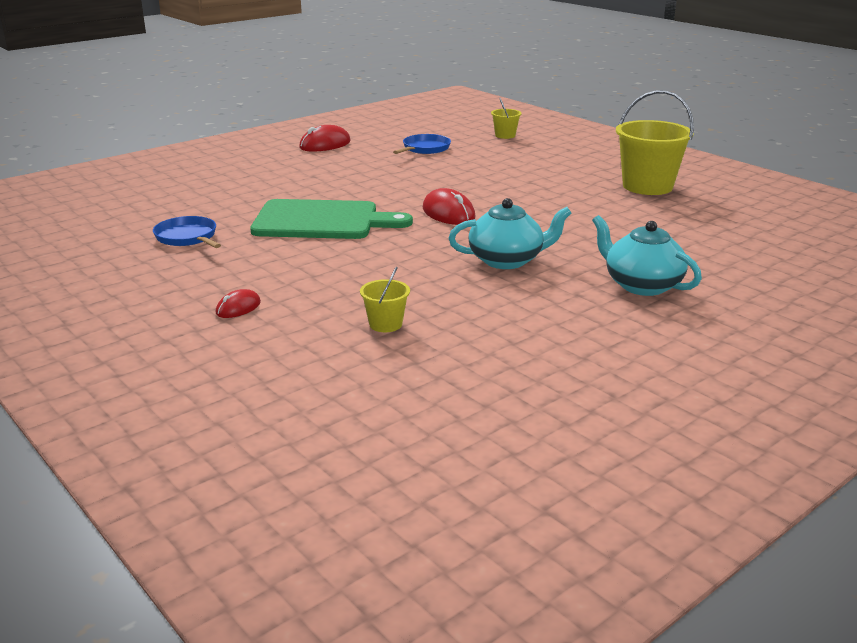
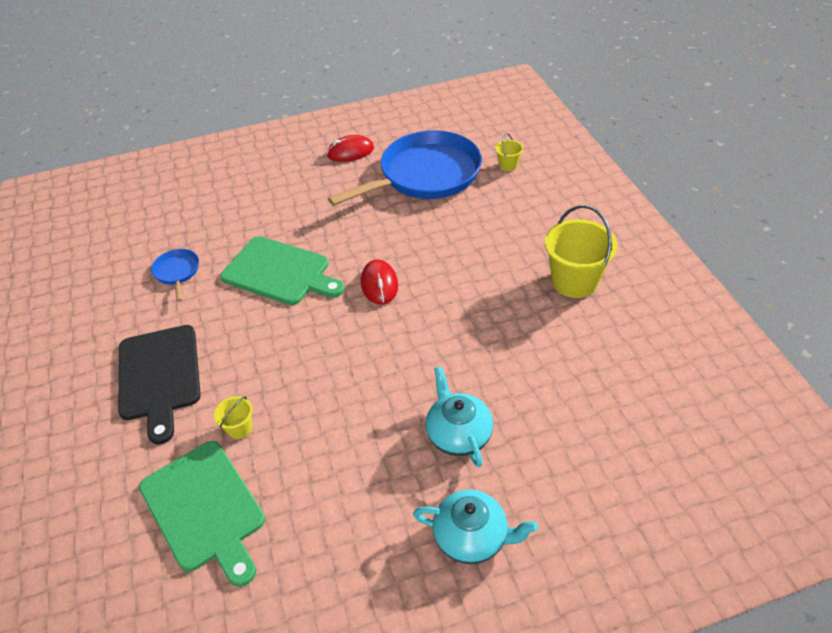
camera: 25 degrees right, 20 degrees up
(238, 308) = (159, 376): red mouse -> black cutting board
(403, 386) = (204, 509): none -> green cutting board
(425, 149) = (425, 175): blue pan -> blue pan, size x2.38
(507, 260) = (379, 367): turquoise teapot -> turquoise teapot (472, 537)

